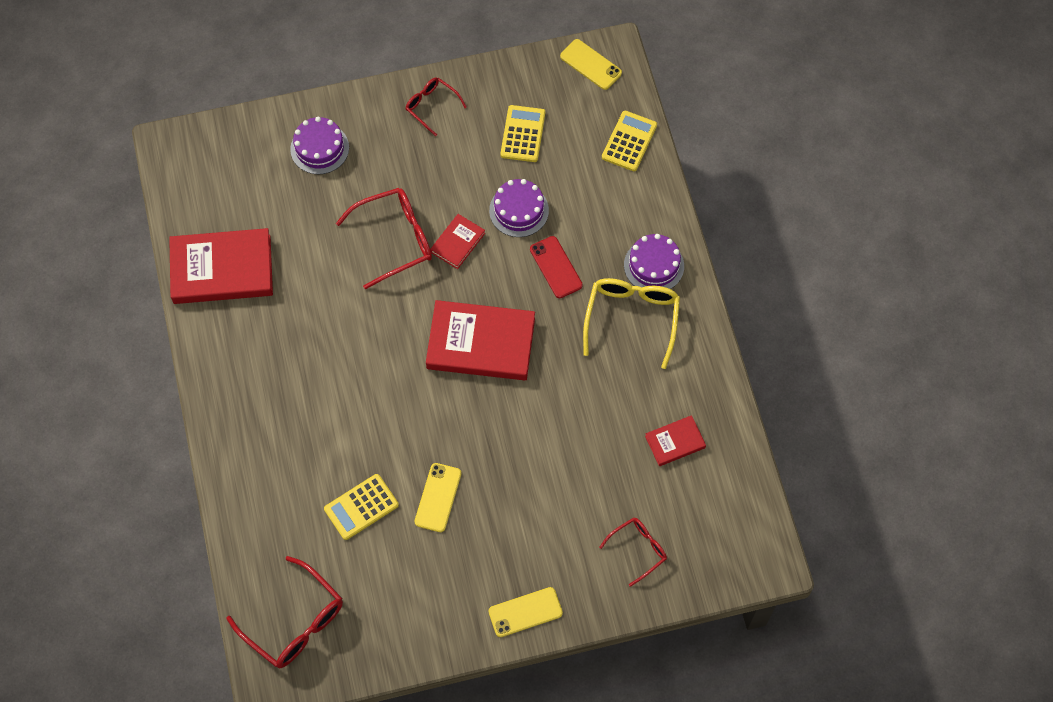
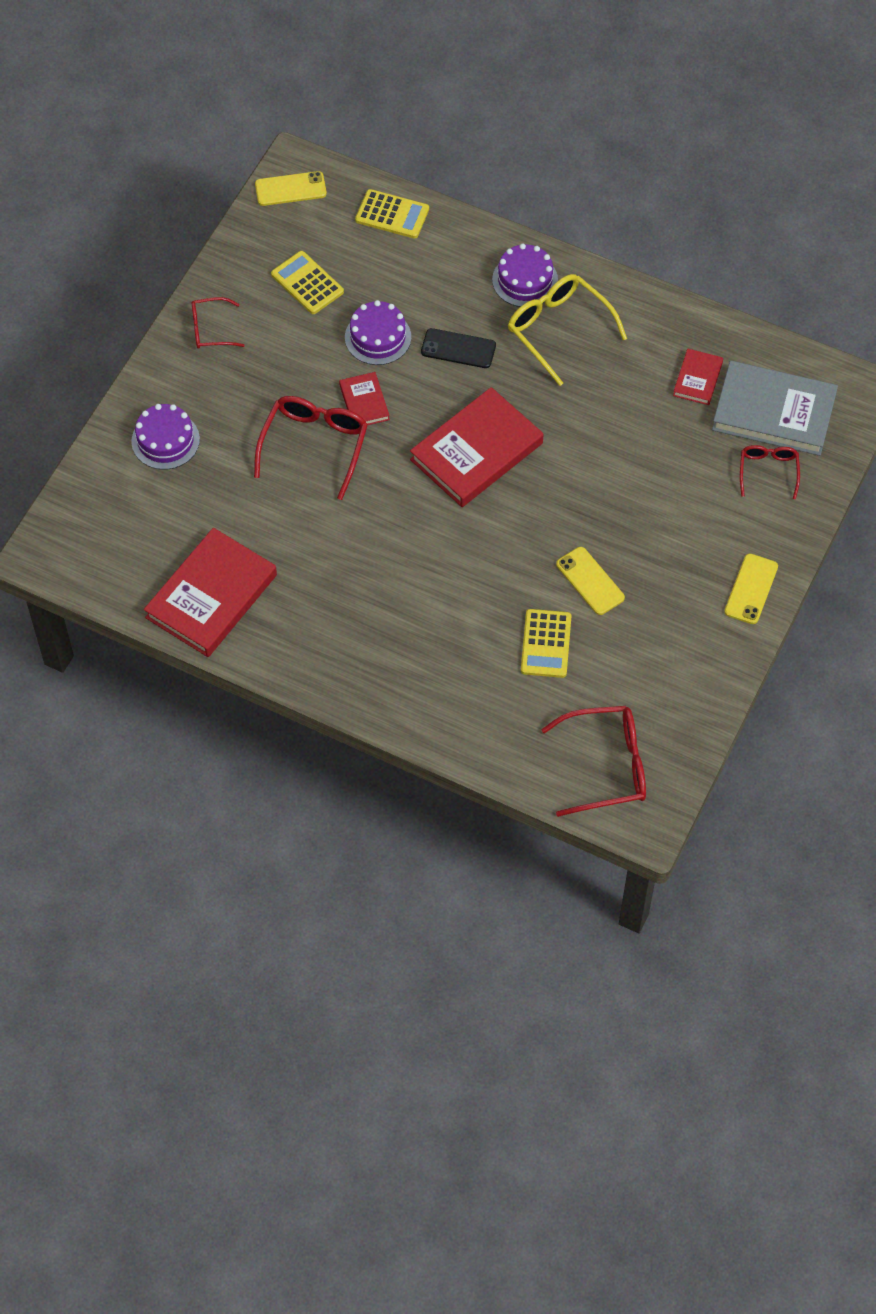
camera: 50 degrees left, 5 degrees down
(556, 267) = (458, 349): red phone -> black phone
(629, 141) = (392, 214): yellow calculator -> yellow calculator turned 135 degrees clockwise
(693, 516) = (773, 412): none -> grey book

